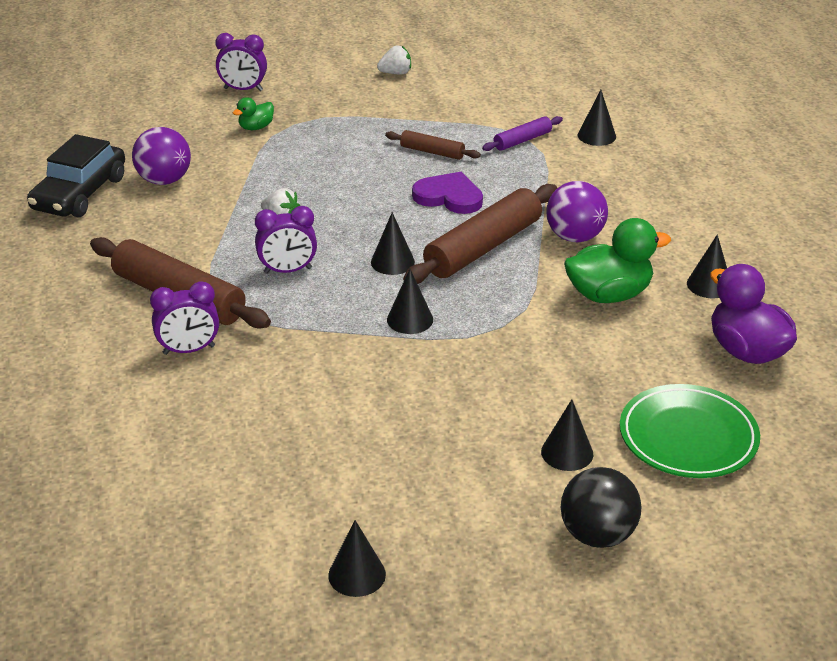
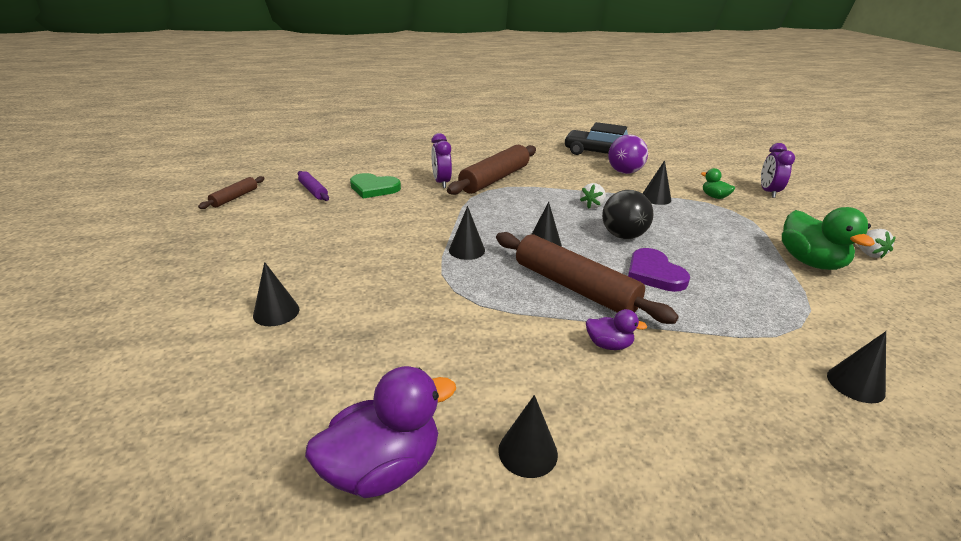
camera: 90 degrees right, 5 degrees down
(207, 421) = (374, 188): none -> green heart
(288, 270) = (527, 208): purple clock -> none
(357, 575) = (215, 227): black cone -> black cone (656, 198)
(432, 152) = (730, 268): brown rolling pin -> brown rolling pin (234, 197)
(449, 197) = (654, 273): purple heart -> purple heart turned 135 degrees clockwise
(522, 140) = (794, 323): purple rolling pin -> purple rolling pin (313, 191)
(575, 237) = (608, 345): purple ball -> purple duck
(597, 535) = (172, 319): black ball -> black ball (623, 236)
(609, 295) = (503, 359): green duck -> green duck (810, 262)
(688, 437) = (256, 389): green plate -> none

